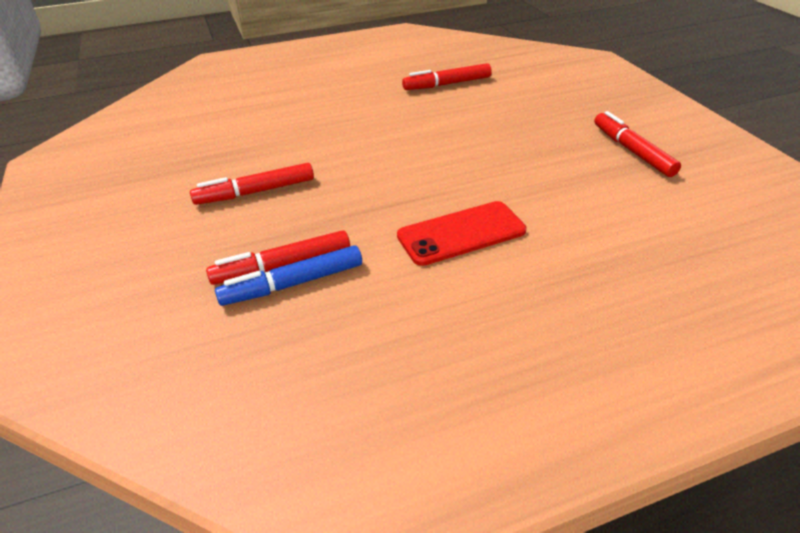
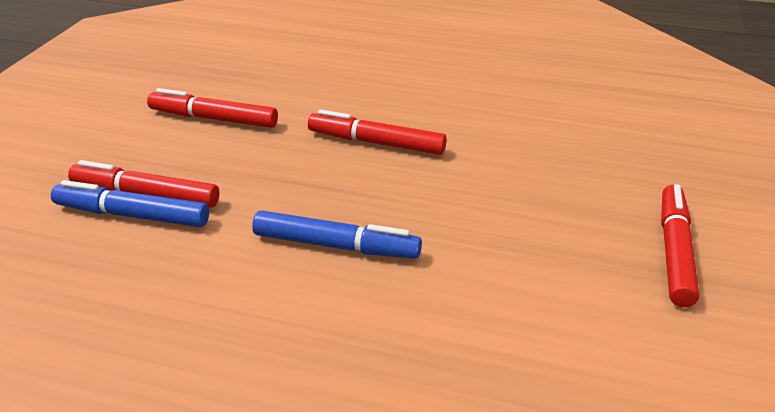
camera: 35 degrees right, 5 degrees down
(447, 84) = (545, 83): red marker -> red marker (376, 143)
(461, 233) = (336, 246): red phone -> blue marker

